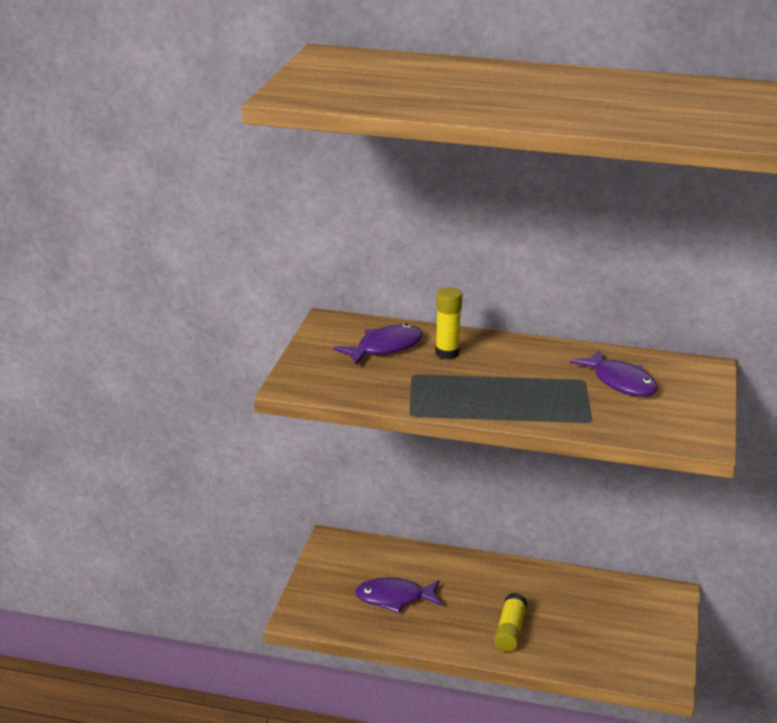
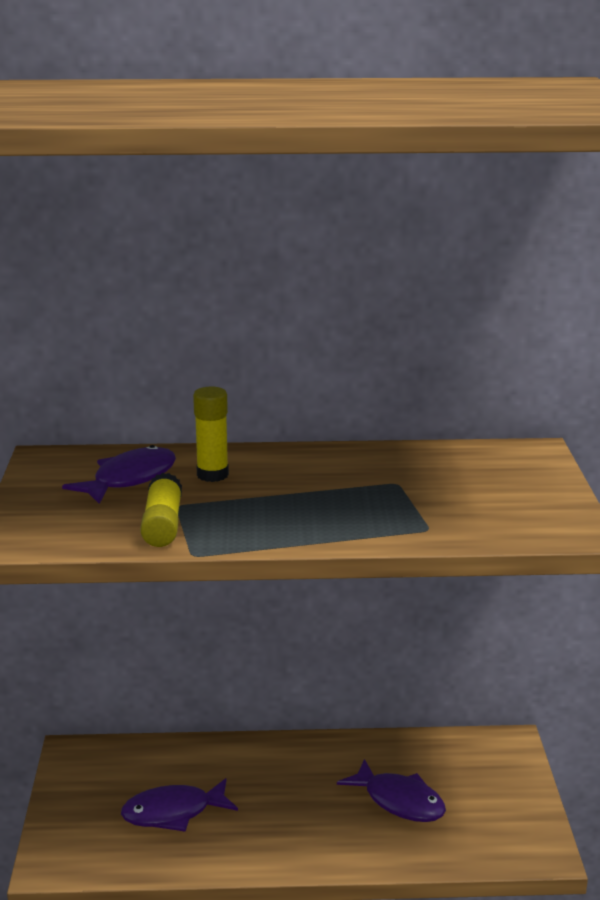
camera: 15 degrees left, 5 degrees down
(510, 631) = (333, 827): yellow glue stick -> yellow glue stick (162, 525)
(620, 382) = (442, 479): purple fish -> purple fish (399, 801)

